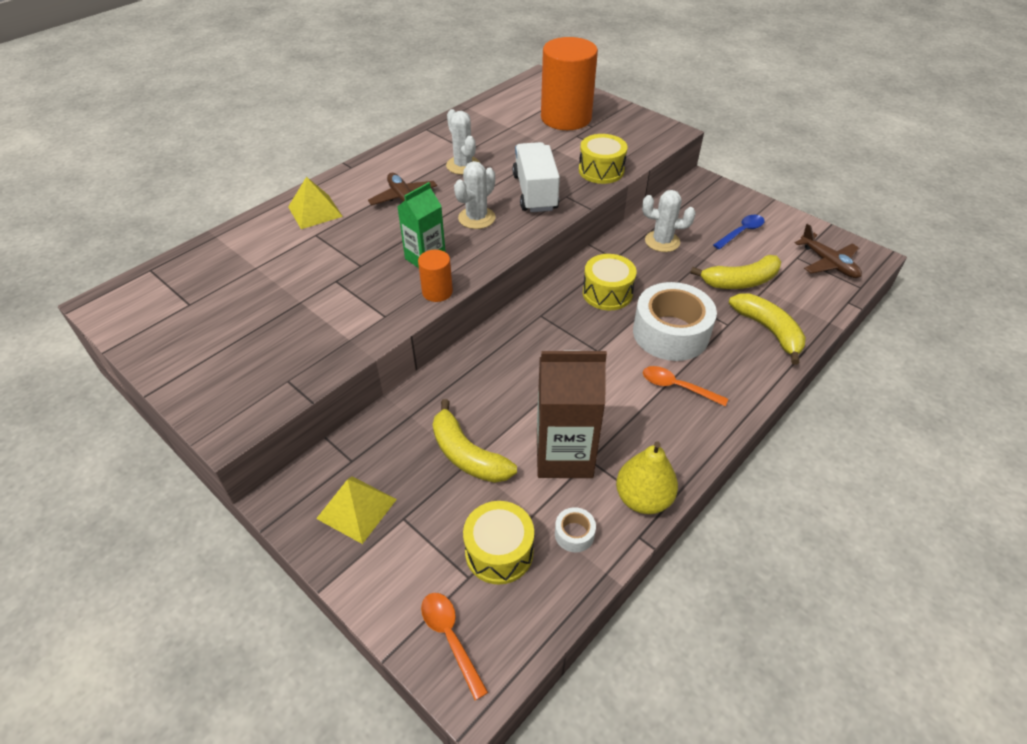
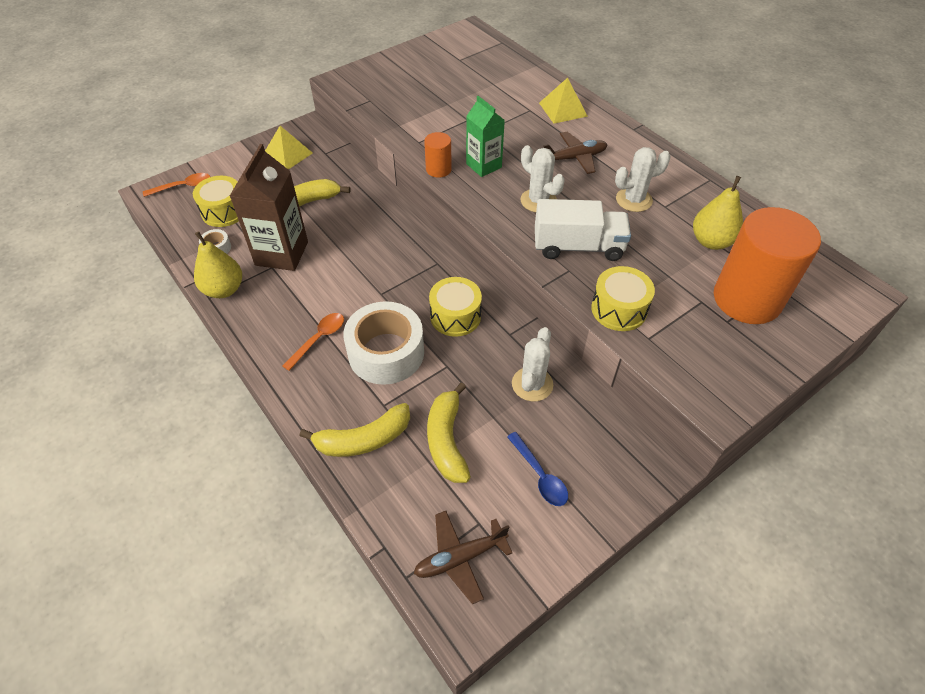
camera: 100 degrees right, 5 degrees up
(507, 130) = (711, 241): none -> yellow pear

